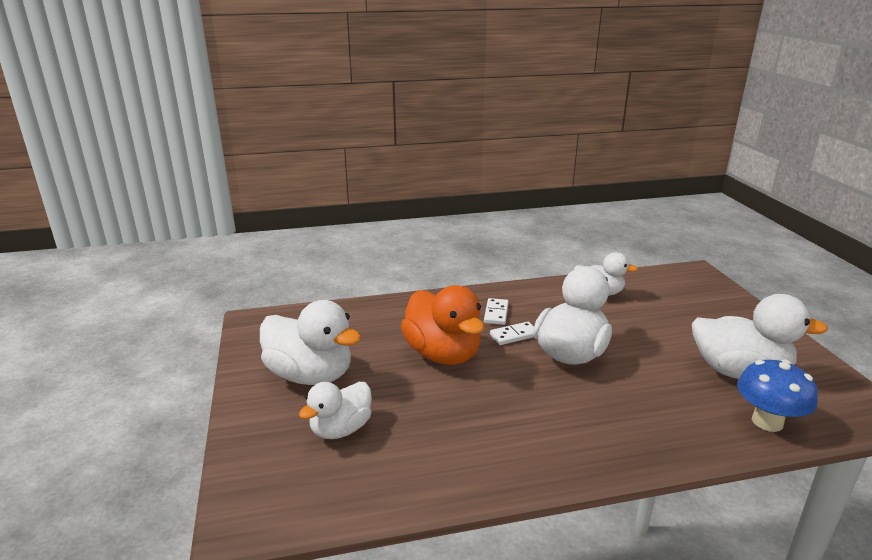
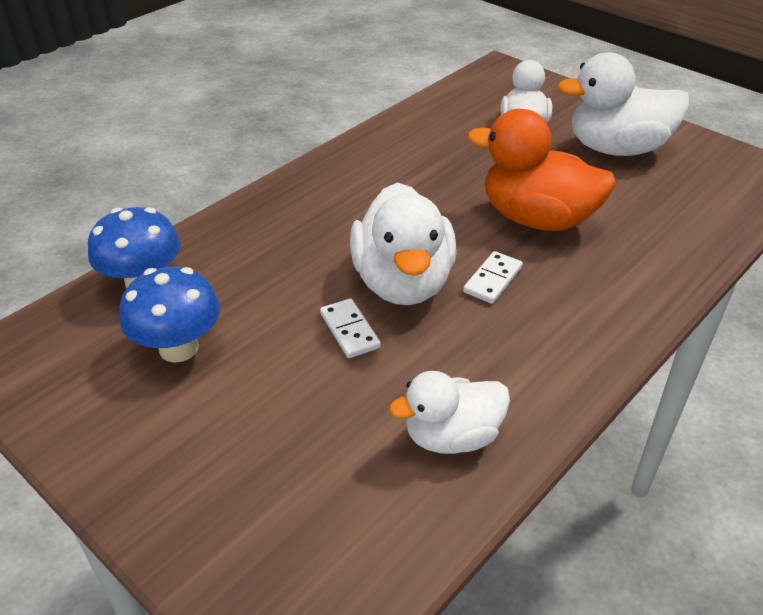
camera: 145 degrees right, 15 degrees up
(496, 313) = (553, 307): white domino -> white domino (349, 330)
(739, 372) = (178, 348): white duck -> blue mushroom

